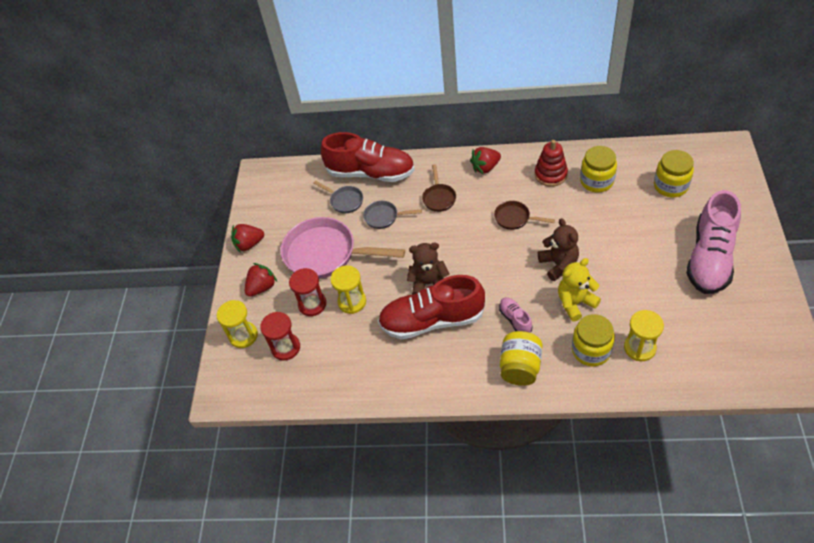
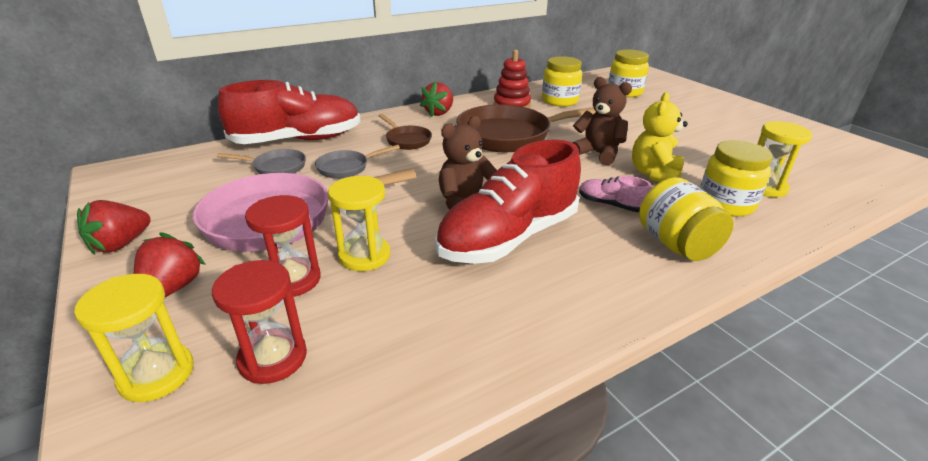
camera: 40 degrees left, 20 degrees down
(515, 218) = (511, 135): brown pan -> brown pan, size x2.09
(710, 258) = (719, 119): pink shoe -> none

